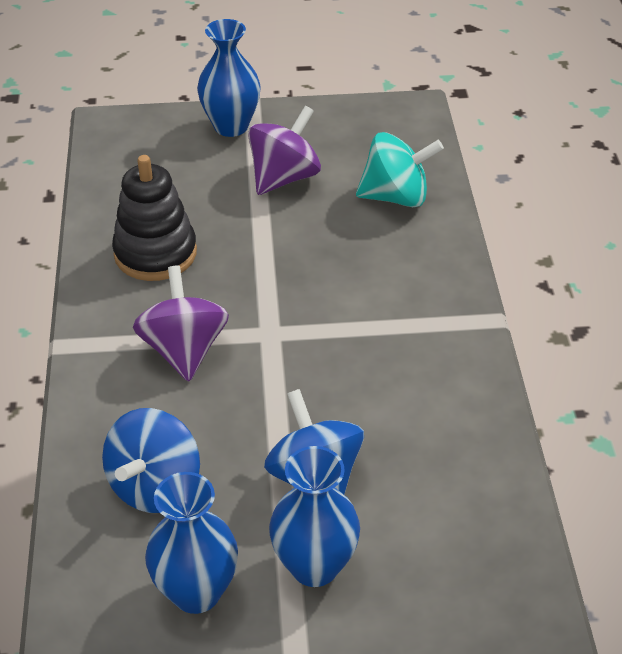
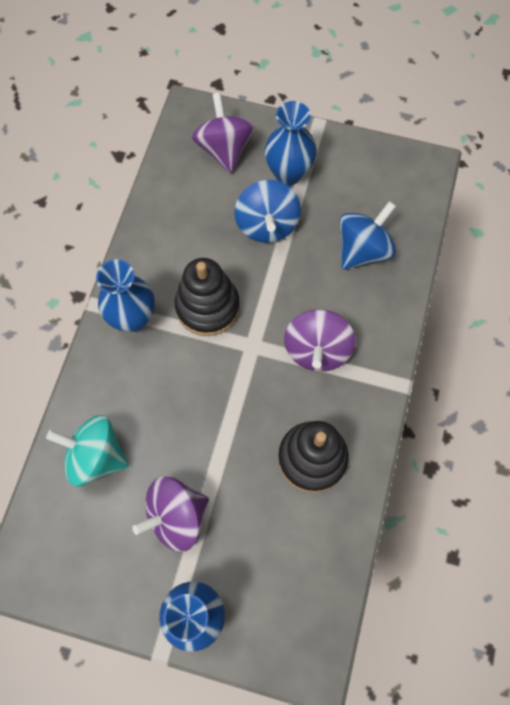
camera: 160 degrees left, 25 degrees up
(196, 592) = (356, 179): blue vase -> blue vase (133, 318)
(348, 356) = (207, 307): none -> black stacking toy
(439, 573) = (224, 149): none -> purple spinning top

